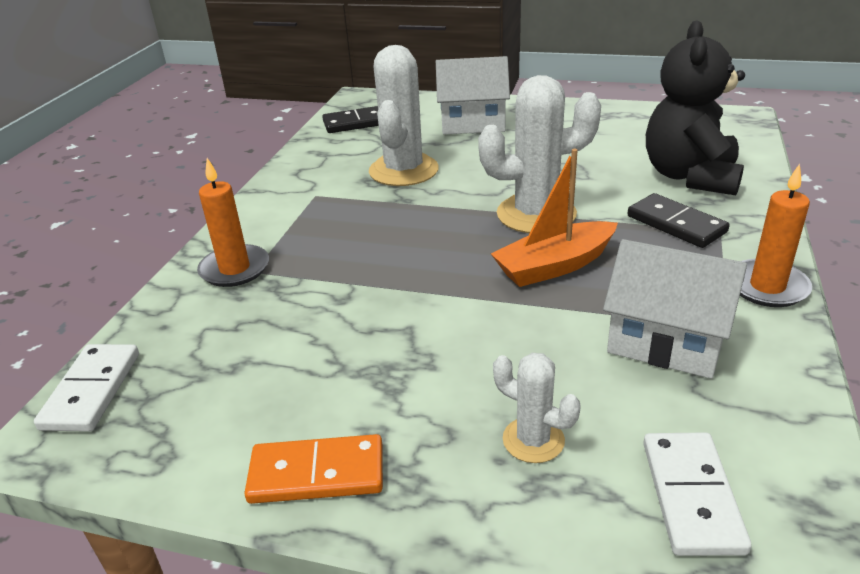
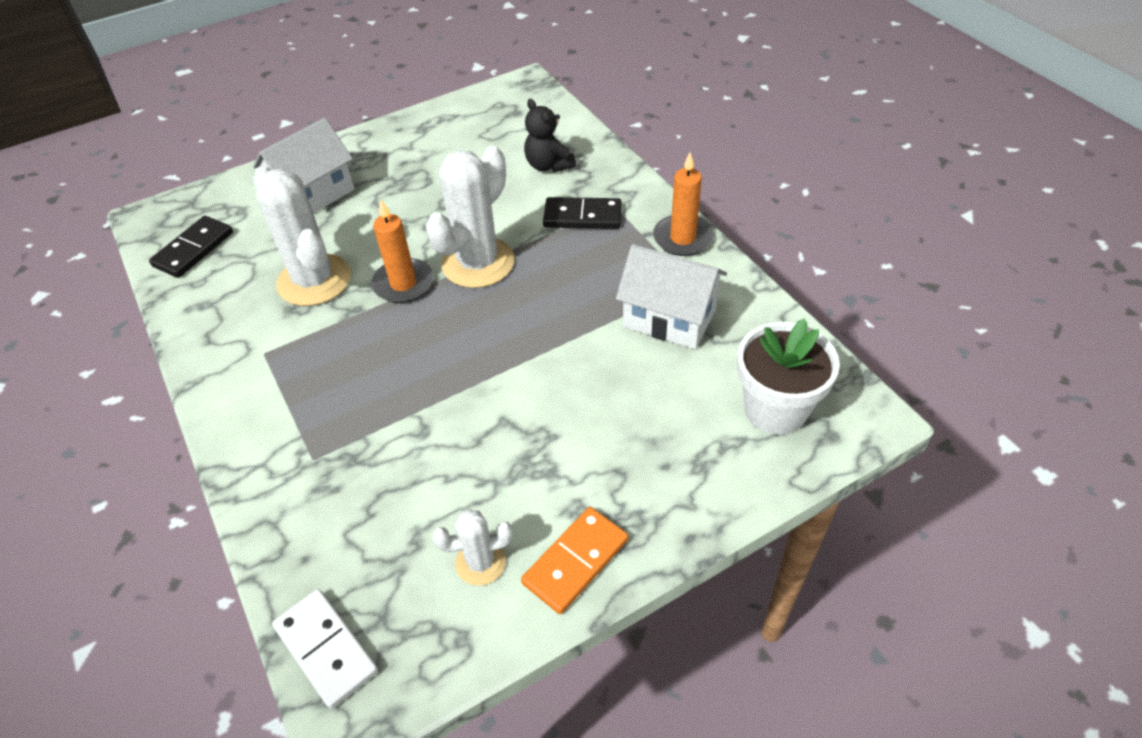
camera: 45 degrees left, 15 degrees up
(235, 269) = (292, 469): orange candle -> orange candle (403, 284)
(533, 440) = (669, 439): white cactus -> white cactus (480, 562)
(554, 266) = (542, 302): orange boat -> none
(666, 342) = (669, 318): white house -> white house turned 45 degrees clockwise
(690, 176) = (548, 165): black teddy bear -> black teddy bear, size x0.55
(691, 496) = (775, 409): white domino -> white flower pot

